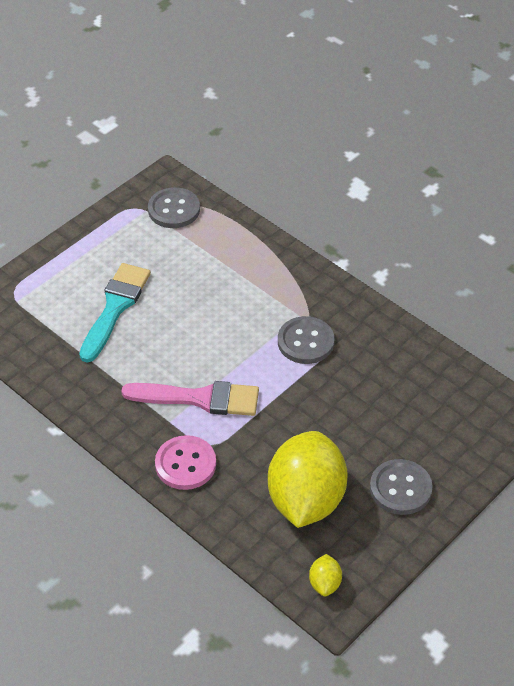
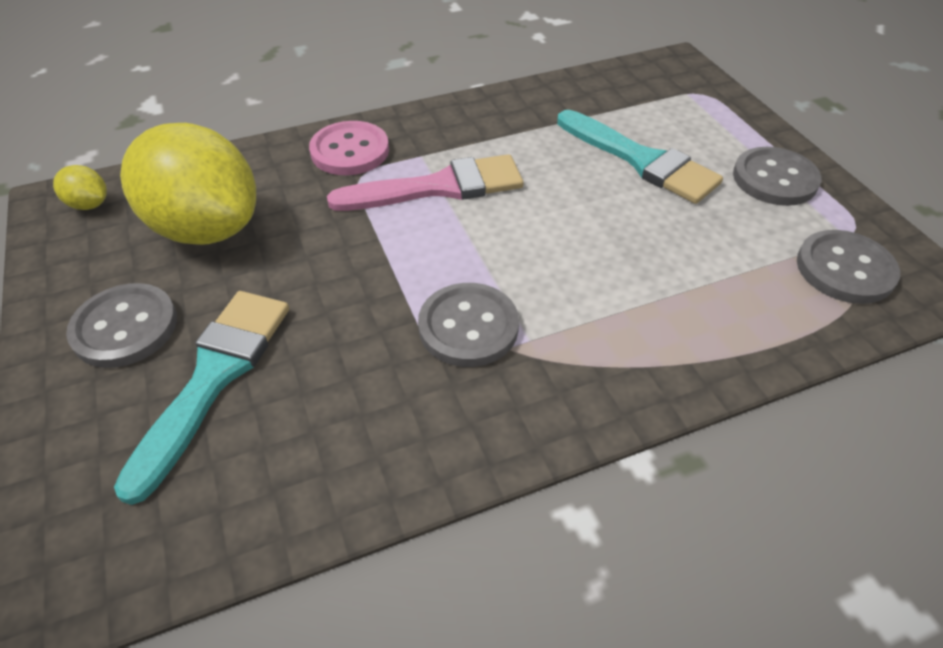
camera: 115 degrees right, 0 degrees up
(103, 244) = (774, 179): none -> grey button
(199, 398) = (438, 187): pink brush -> pink brush turned 135 degrees counterclockwise
(403, 428) = (214, 378): none -> turquoise brush

